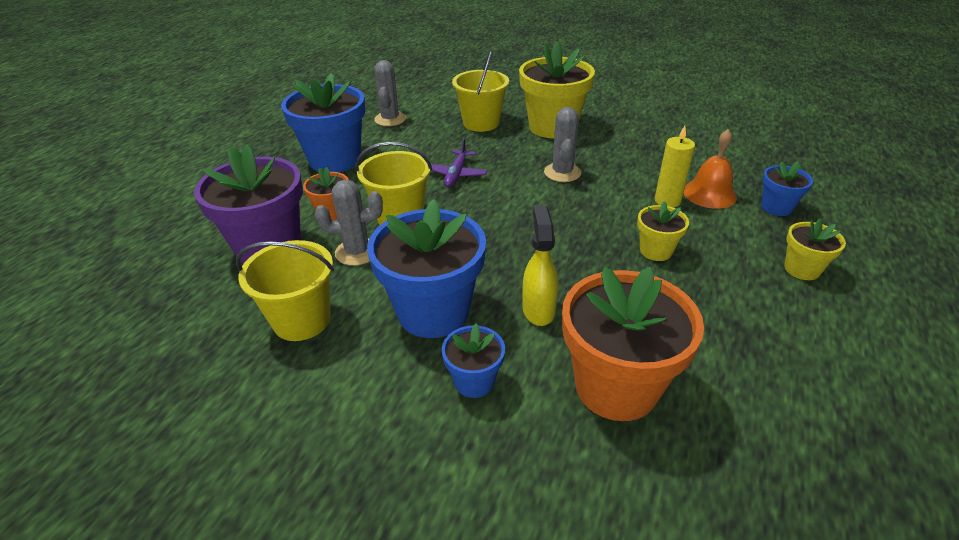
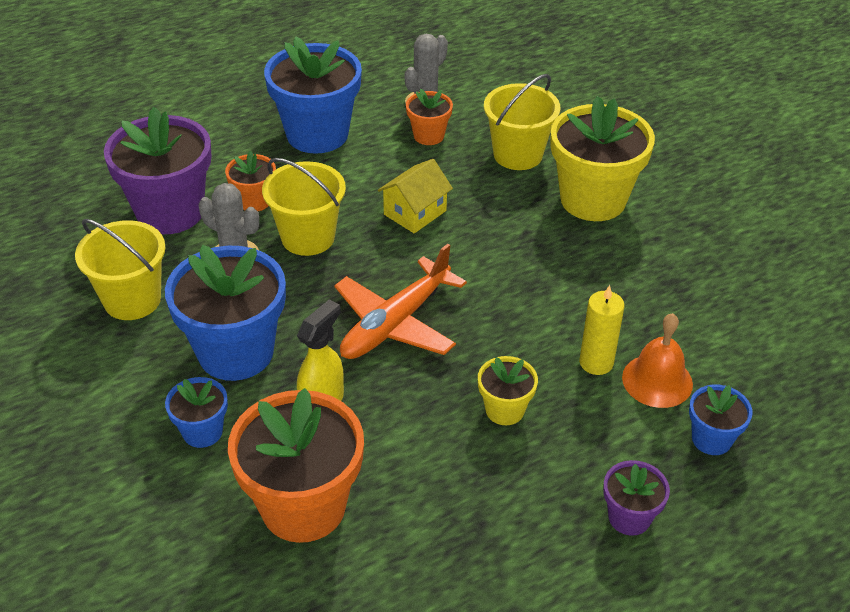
camera: 35 degrees right, 5 degrees up
(413, 134) = (428, 136): none -> orange flower pot
(456, 174) = (415, 212): purple plane -> yellow house
(524, 237) = (396, 323): none -> orange plane
(562, 172) = (527, 267): grey cactus -> none
(802, 269) = (629, 517): yellow flower pot -> purple flower pot

